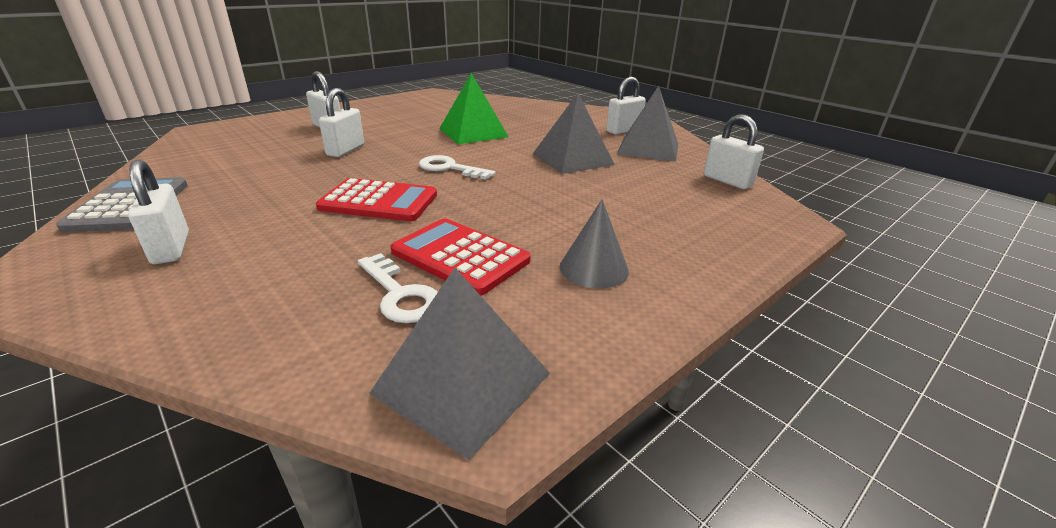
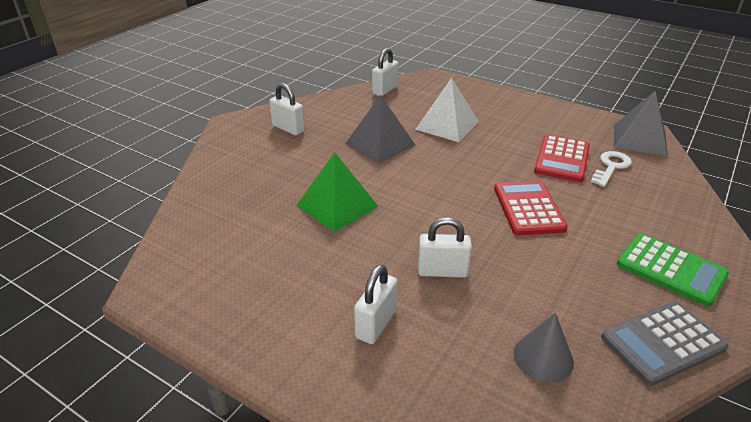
camera: 105 degrees left, 5 degrees up
(171, 248) = (671, 269): white padlock -> green calculator
(449, 168) = (442, 195): white key -> none
(594, 268) = (534, 122): grey cone -> grey cone (543, 357)
(606, 199) = (447, 125): none -> white pyramid
(648, 148) = (334, 116): grey pyramid -> none

